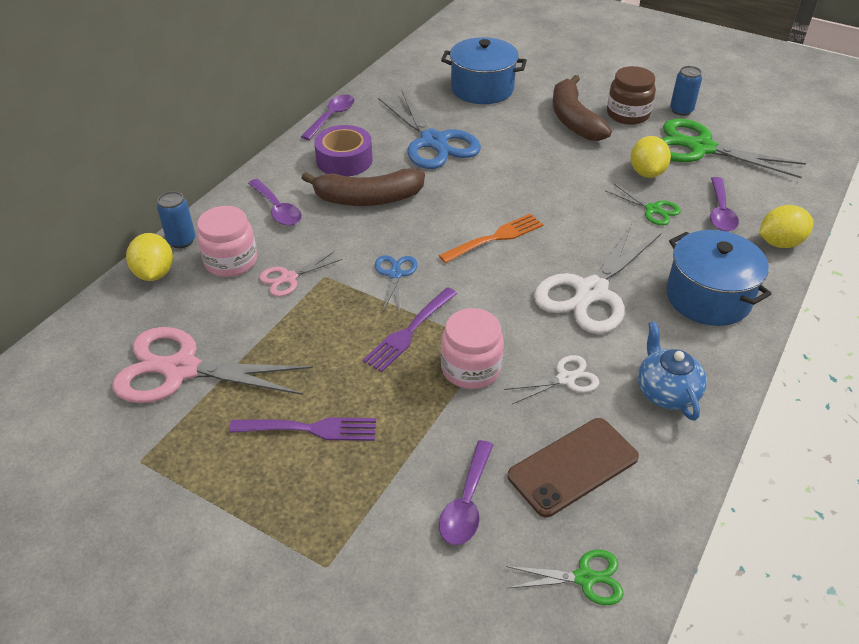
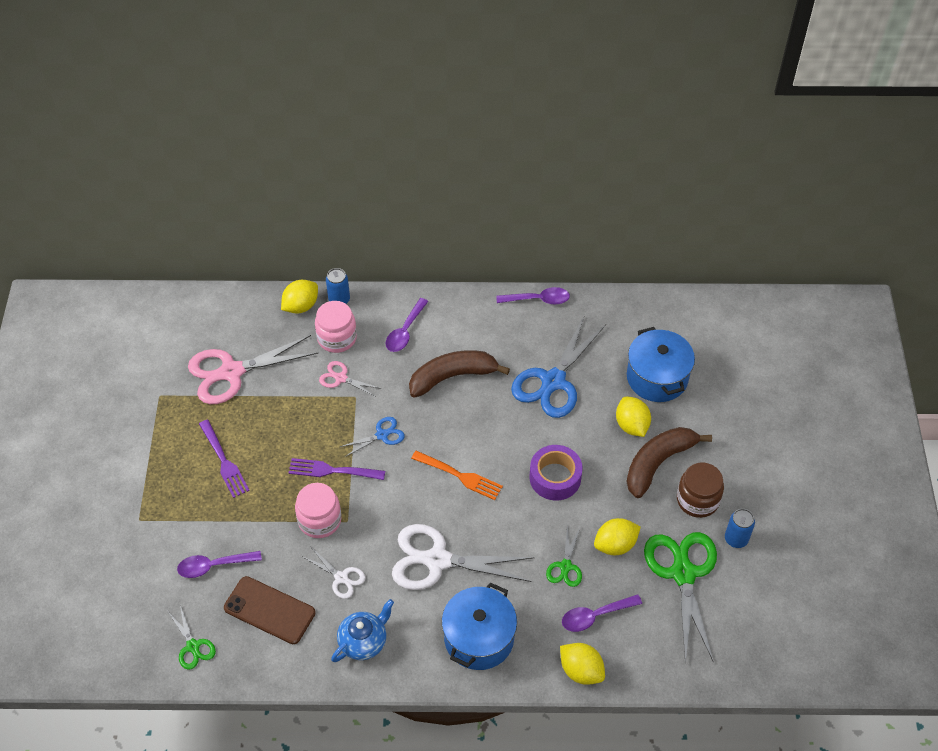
camera: 60 degrees right, 10 degrees up
(182, 369) = (232, 372): pink scissors -> pink scissors turned 90 degrees counterclockwise
(344, 160) = (488, 338): purple tape -> purple tape (555, 477)
(368, 199) = (452, 377): brown banana -> brown banana turned 105 degrees clockwise
(522, 118) = (631, 425): none -> yellow lemon

